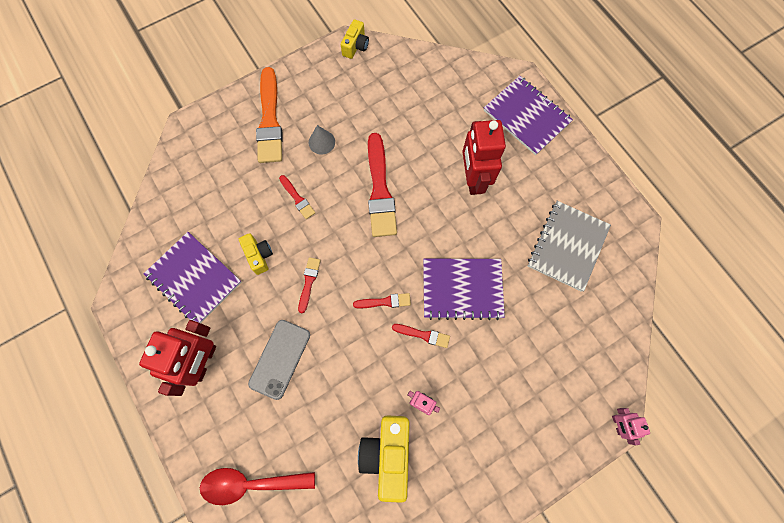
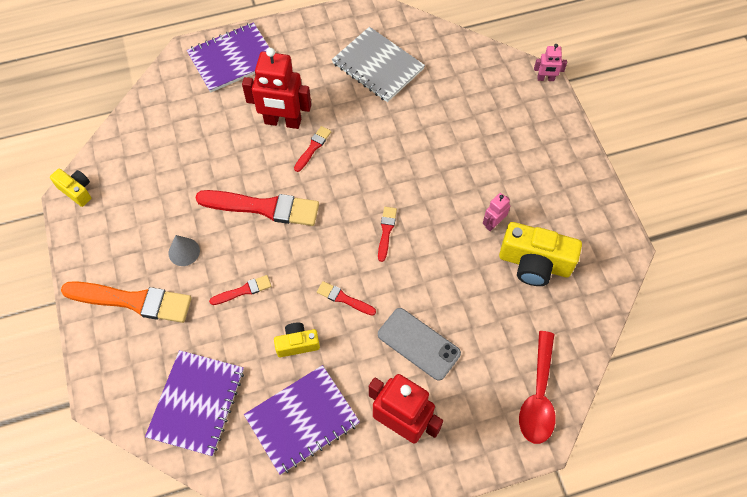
camera: 75 degrees left, 10 degrees down
(423, 335) = (429, 205): red brush -> red brush (313, 147)
(462, 289) = (393, 161): purple notebook -> purple notebook (196, 403)

